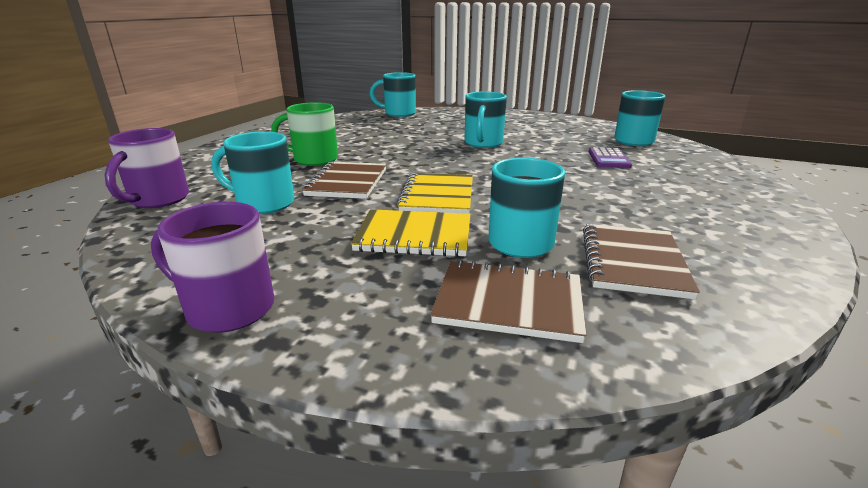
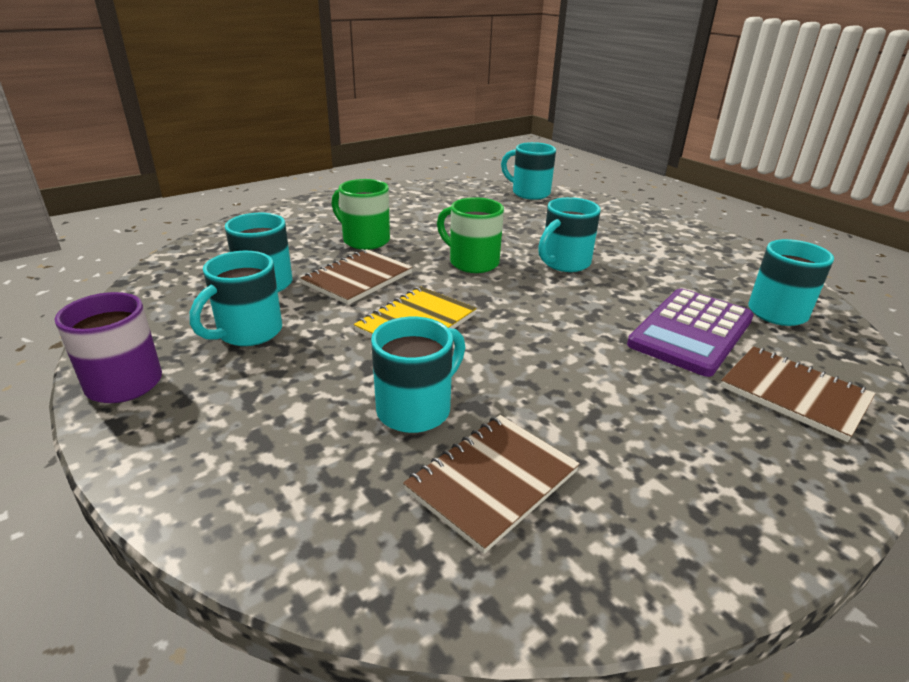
camera: 30 degrees right, 5 degrees up
(158, 200) = (198, 254): purple mug -> none
(305, 238) = (248, 333): none -> turquoise mug
(414, 236) = (332, 364): yellow notebook -> none
(421, 155) = (472, 262): none -> green mug
(509, 303) = (311, 470): brown notebook -> brown notebook (794, 394)
(608, 159) = (691, 332): purple calculator -> purple calculator, size x1.85

